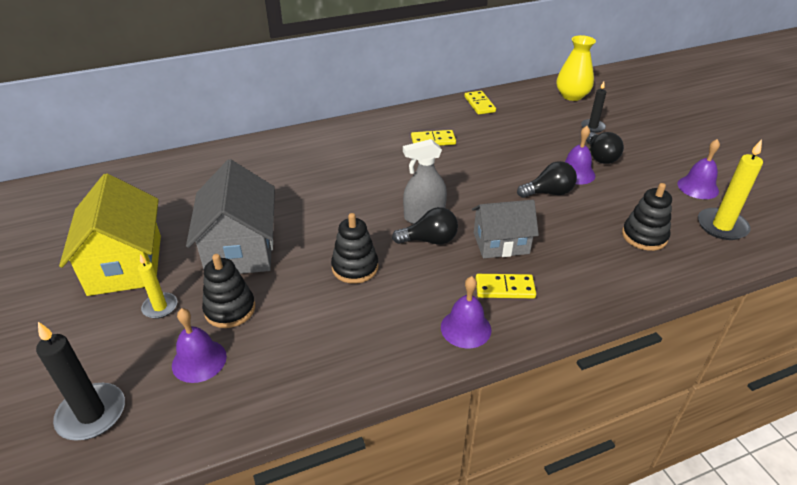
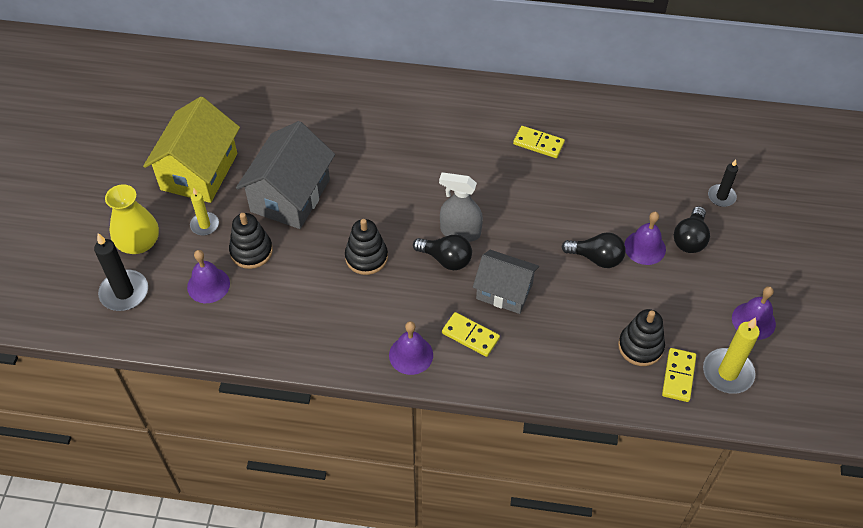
camera: 30 degrees right, 15 degrees up
(479, 104) = (627, 113): yellow domino -> yellow domino (678, 376)
(572, 96) = (742, 142): yellow vase -> yellow vase (139, 243)

